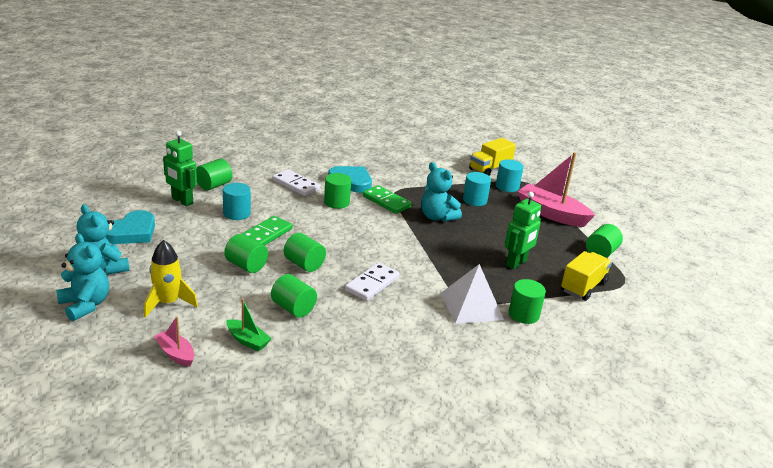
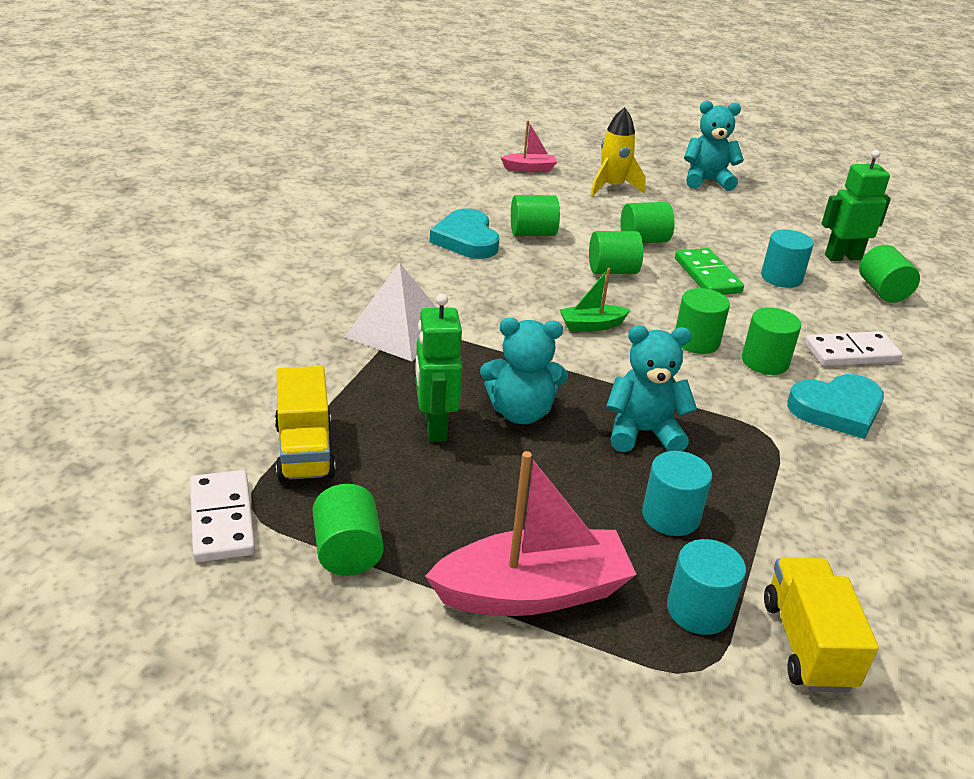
camera: 130 degrees right, 5 degrees up
(85, 305) = (646, 160): turquoise teddy bear -> turquoise teddy bear (520, 412)
(132, 232) = (776, 210): turquoise heart -> turquoise heart (466, 239)
(247, 340) = (509, 197): green boat -> green boat (591, 325)
(372, 284) = (524, 291): white domino -> white domino (222, 519)
(386, 202) = (736, 408): green domino -> none
(523, 314) = (331, 357): green cylinder -> green cylinder (696, 341)

